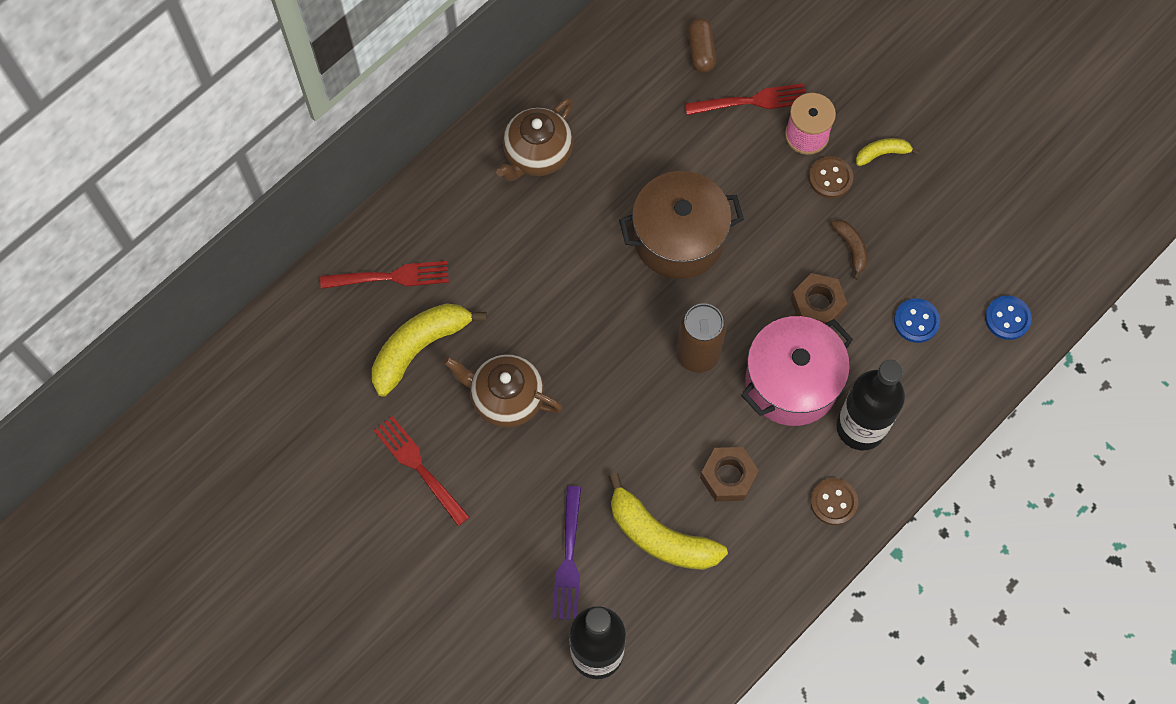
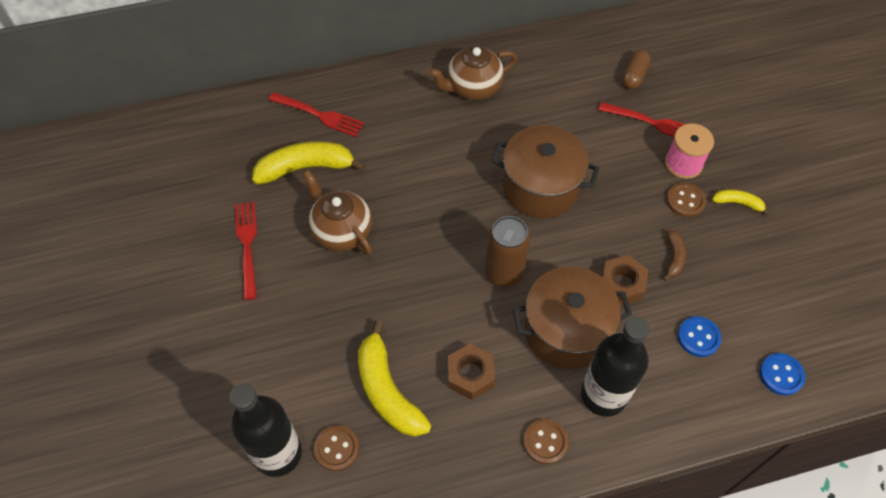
camera: 30 degrees right, 10 degrees down
(568, 558) = (307, 367): purple fork -> none
(648, 617) = (336, 448): none -> brown button
(791, 382) = (566, 330): pink pot -> brown pot

